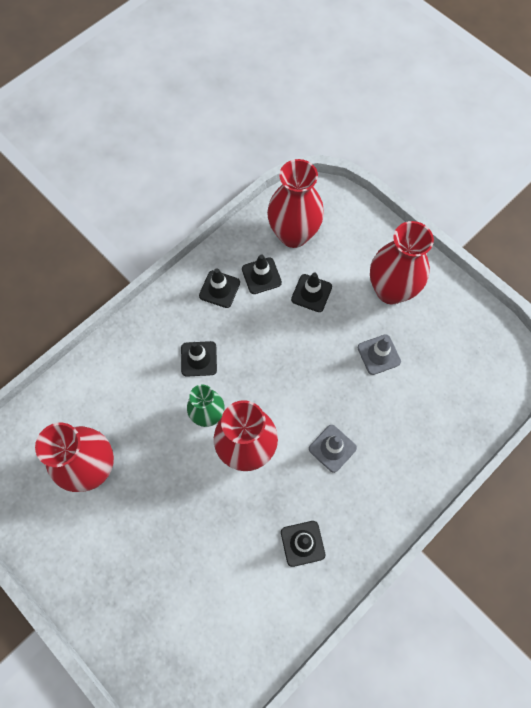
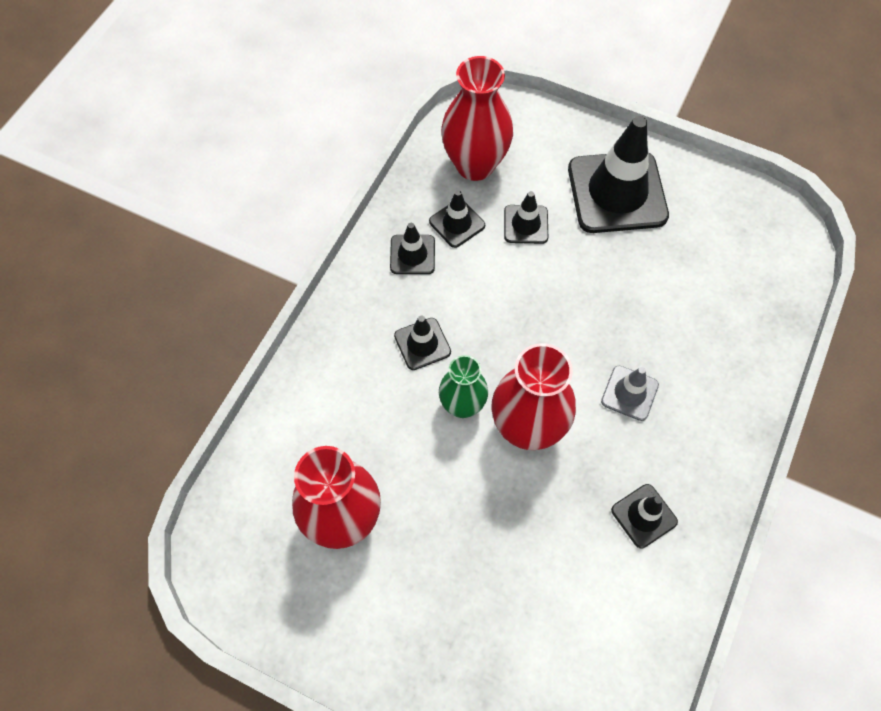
camera: 20 degrees left, 5 degrees down
(379, 354) = (635, 268): grey traffic cone -> none
(391, 290) = (617, 192): red vase -> black traffic cone

